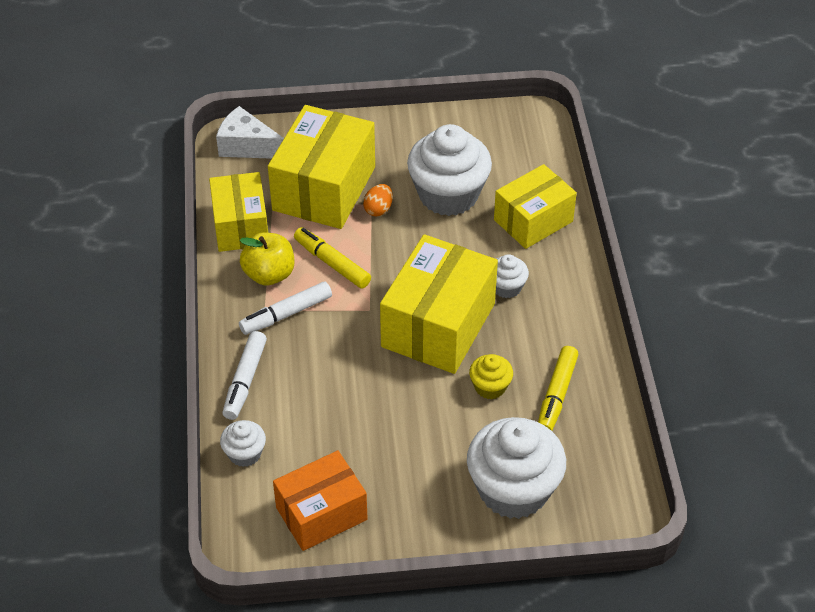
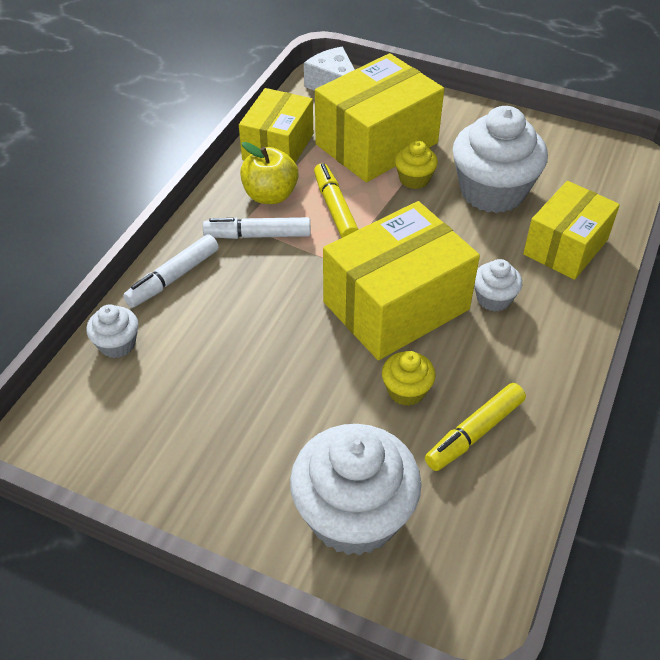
camera: 30 degrees right, 0 degrees up
(321, 513) = (139, 439): orange box -> none
(378, 209) = (414, 179): orange egg -> yellow cupcake
(533, 221) = (565, 247): yellow box -> yellow box turned 45 degrees counterclockwise

